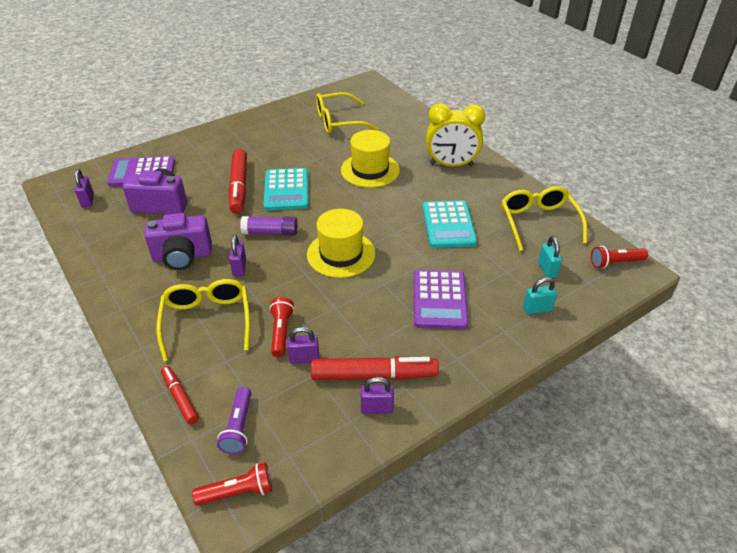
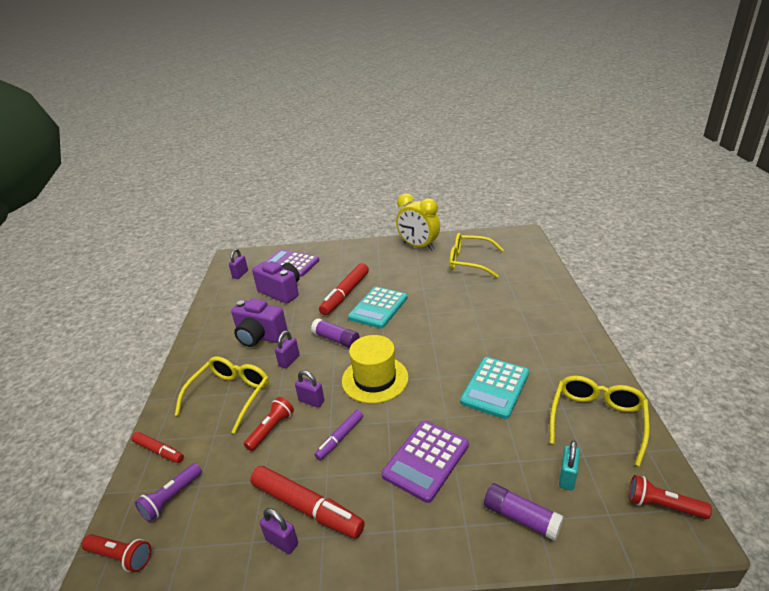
camera: 35 degrees right, 10 degrees down
(180, 398) = (159, 451): red marker -> red marker turned 120 degrees clockwise
(304, 358) = (267, 462): purple padlock -> purple padlock (311, 401)
(353, 313) = (340, 438): none -> purple marker
(370, 170) = (462, 311): yellow hat -> none
(451, 165) = (545, 329): yellow clock -> yellow clock (418, 246)
(537, 309) = (521, 518): turquoise padlock -> purple glue stick

